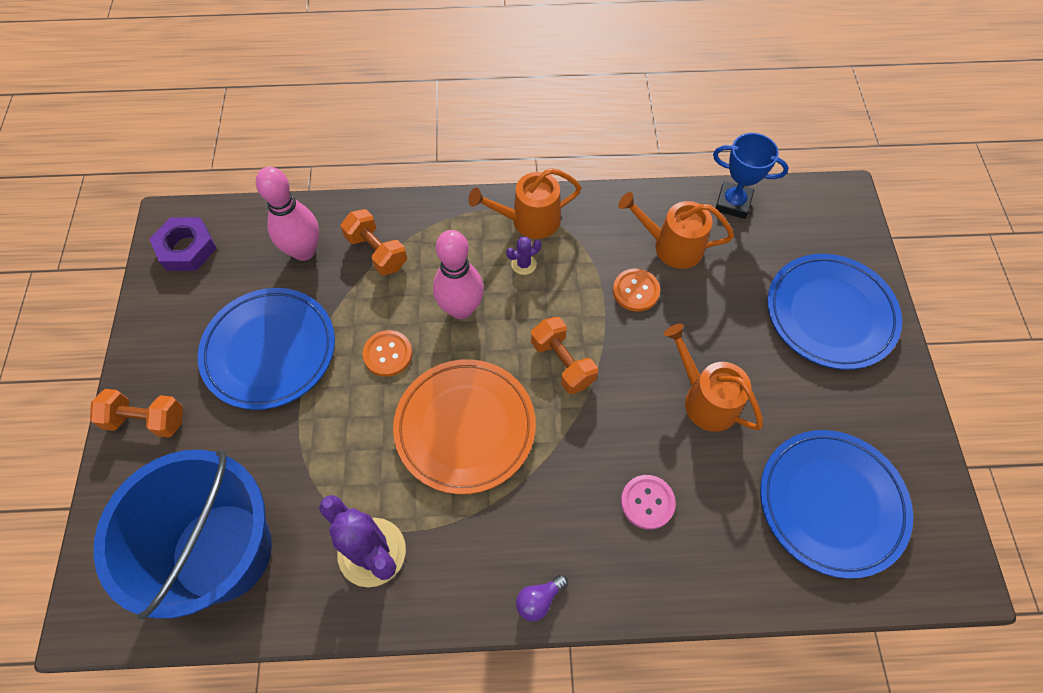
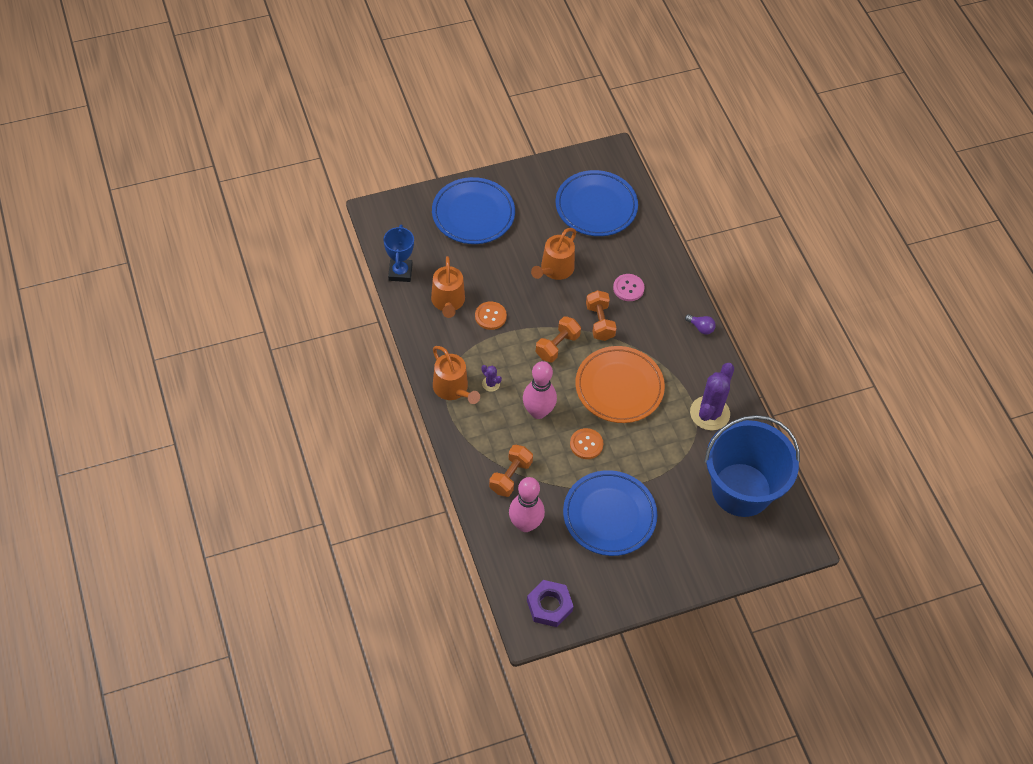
camera: 110 degrees left, 5 degrees down
(146, 420) = (683, 569): orange dumbbell -> orange dumbbell (600, 322)

